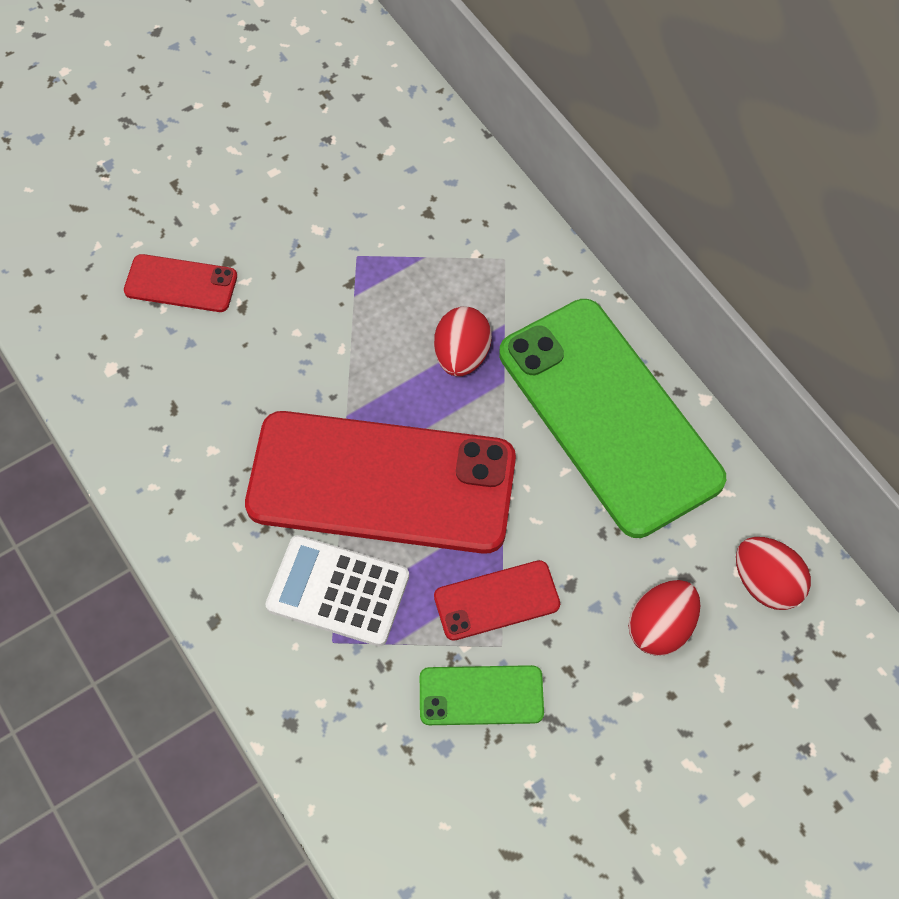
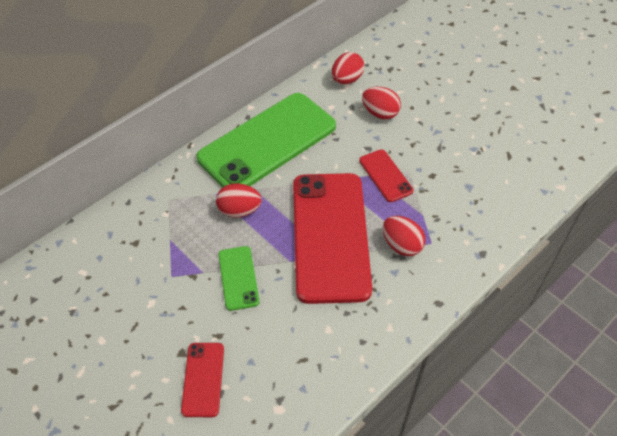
camera: 100 degrees left, 10 degrees down
(338, 591) = (401, 245): white calculator -> red egg
(481, 695) = (437, 175): green phone -> green phone (238, 278)

